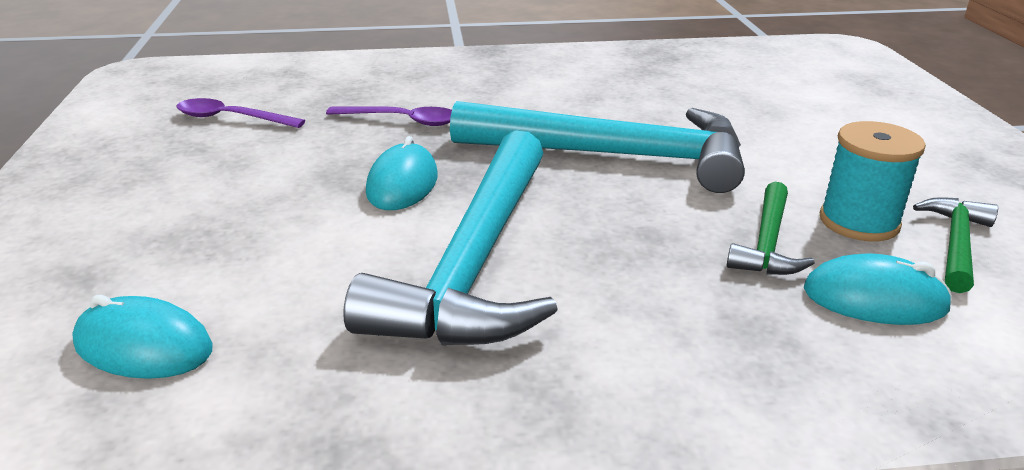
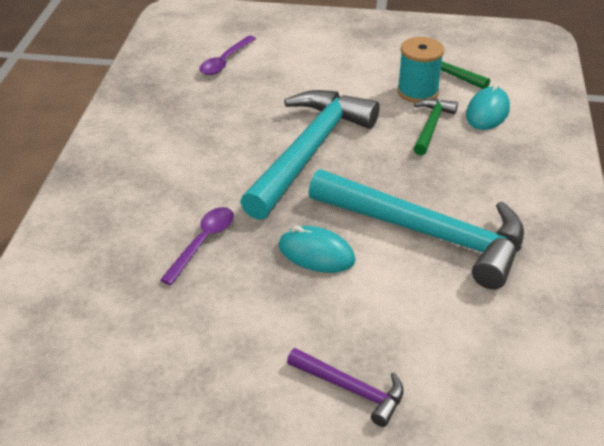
camera: 75 degrees left, 10 degrees up
(143, 346) = (493, 384): turquoise mouse -> none
(156, 233) = (351, 389): none -> purple hammer
(231, 118) = (144, 350): purple spoon -> purple spoon (225, 61)
(767, 243) = (431, 126): green hammer -> green hammer turned 105 degrees counterclockwise

